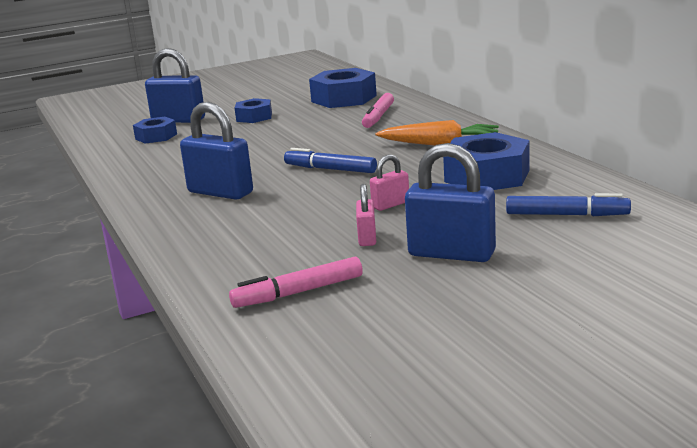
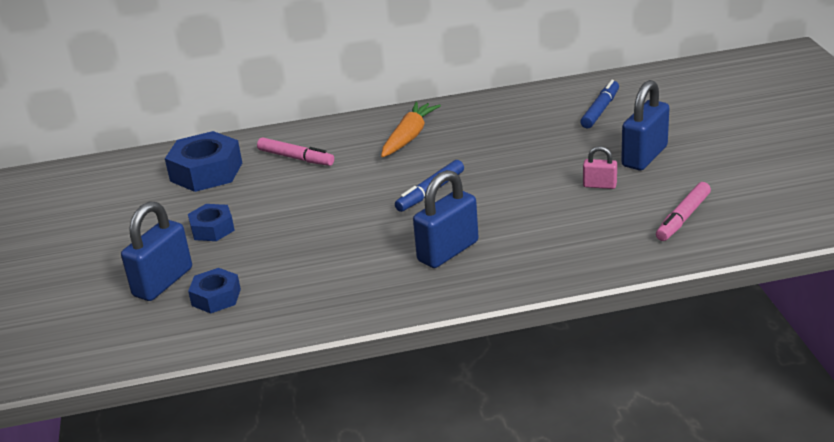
camera: 75 degrees left, 10 degrees up
(298, 292) = (683, 218): pink marker -> pink marker turned 45 degrees clockwise
(390, 205) = (538, 171): pink padlock -> none
(487, 176) = (503, 127): blue nut -> none

